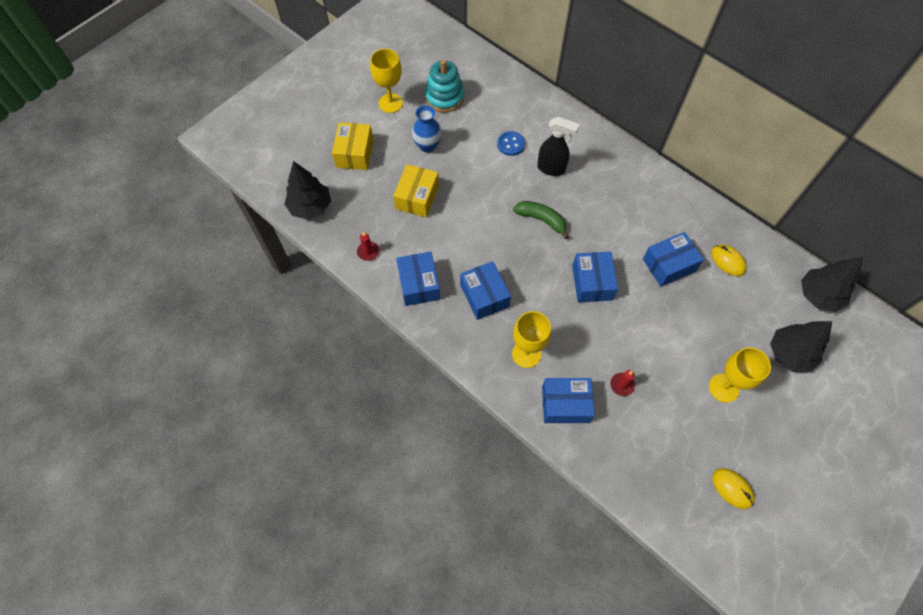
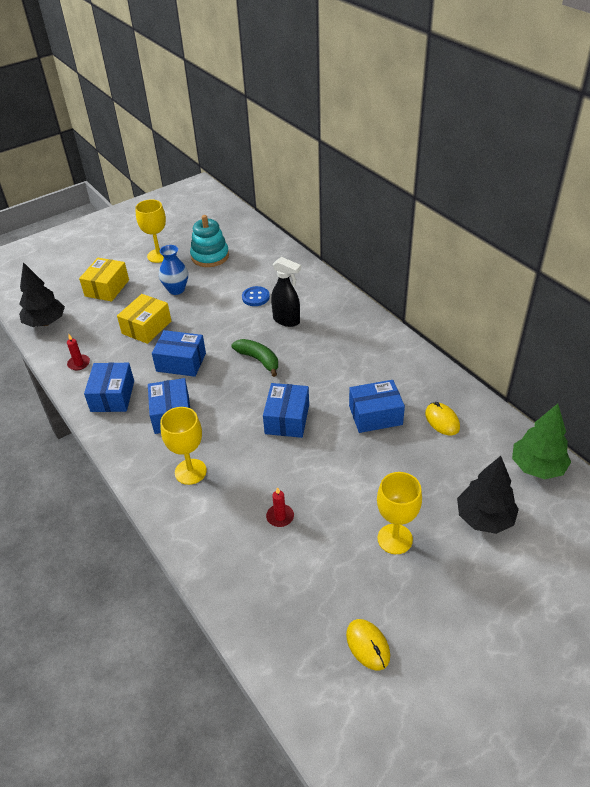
camera: 15 degrees right, 20 degrees down
(565, 404) = (210, 525): blue box -> blue box (181, 362)
(818, 295) = (537, 467): black tree -> green tree

